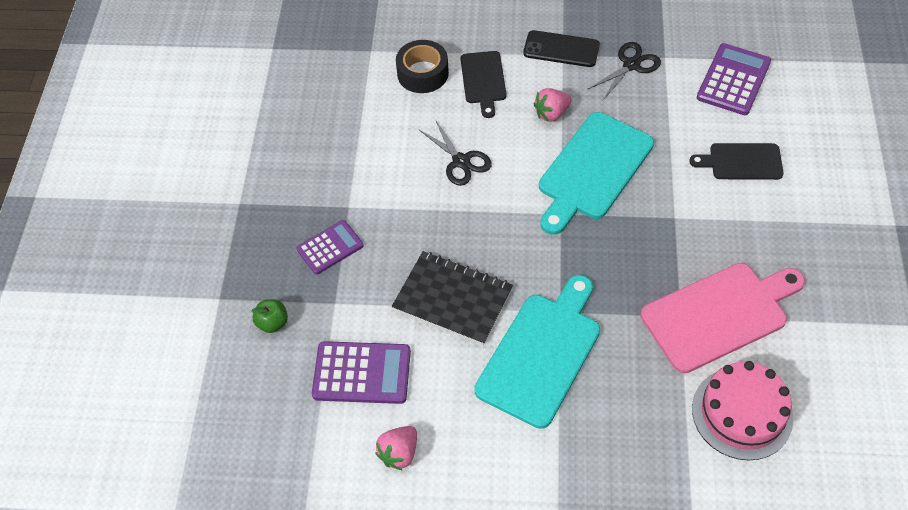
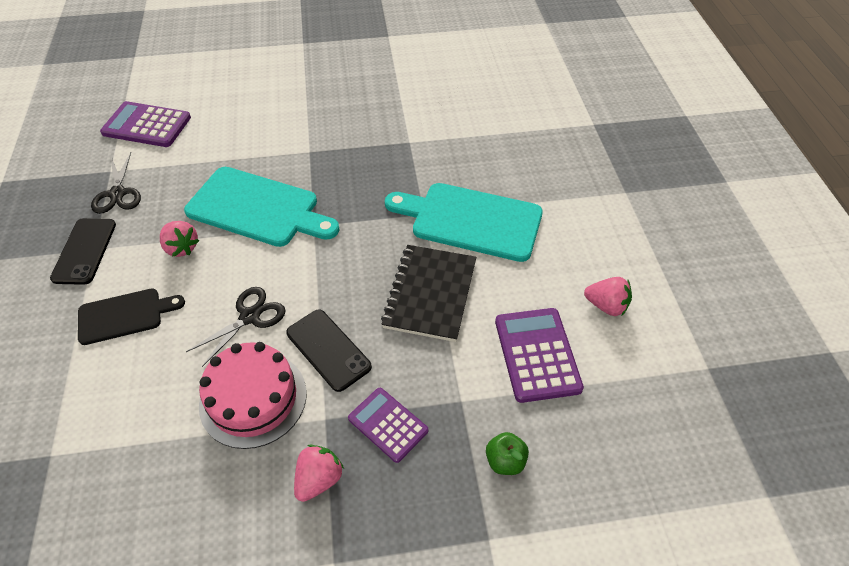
camera: 105 degrees left, 5 degrees down
(301, 199) = (319, 479): none -> pink strawberry
(412, 214) = (328, 350): none -> black phone
(422, 73) = (105, 381): black tape -> none
(631, 65) = (117, 193): black scissors -> black scissors turned 135 degrees counterclockwise
(719, 315) = (402, 121): pink cutting board -> none
(741, 162) = (244, 117): black cutting board -> none
(742, 413) = (484, 107): pink cake -> pink cake (253, 398)

